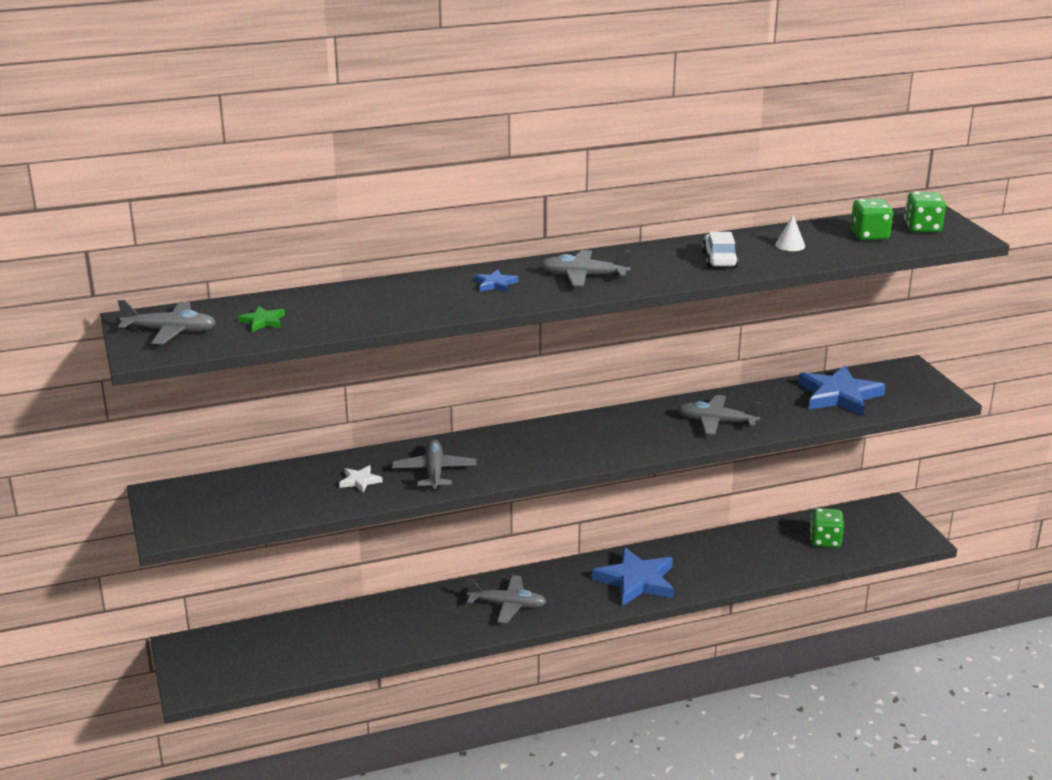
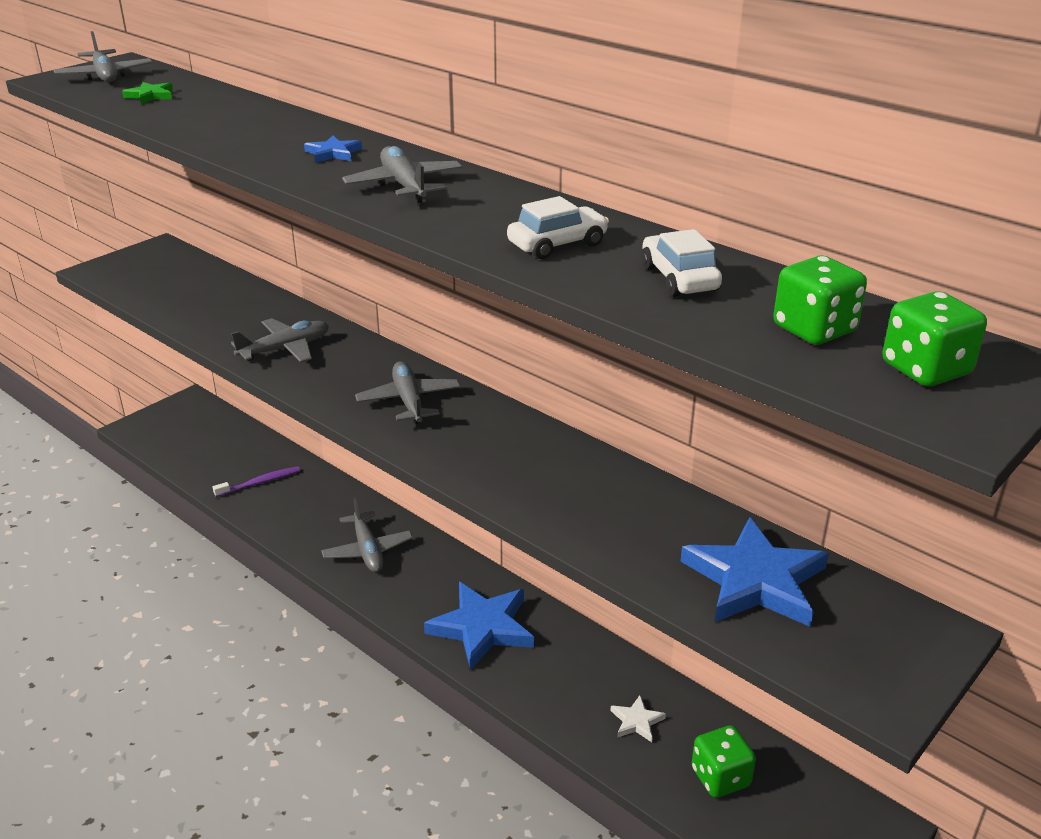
camera: 60 degrees right, 5 degrees up
(360, 481) = (239, 319): white star -> white star (636, 721)
(363, 635) = (260, 483): none -> purple toothbrush
(716, 422) = (562, 492): grey plane -> grey plane (409, 401)
(790, 245) = (679, 278): white cone -> white car

